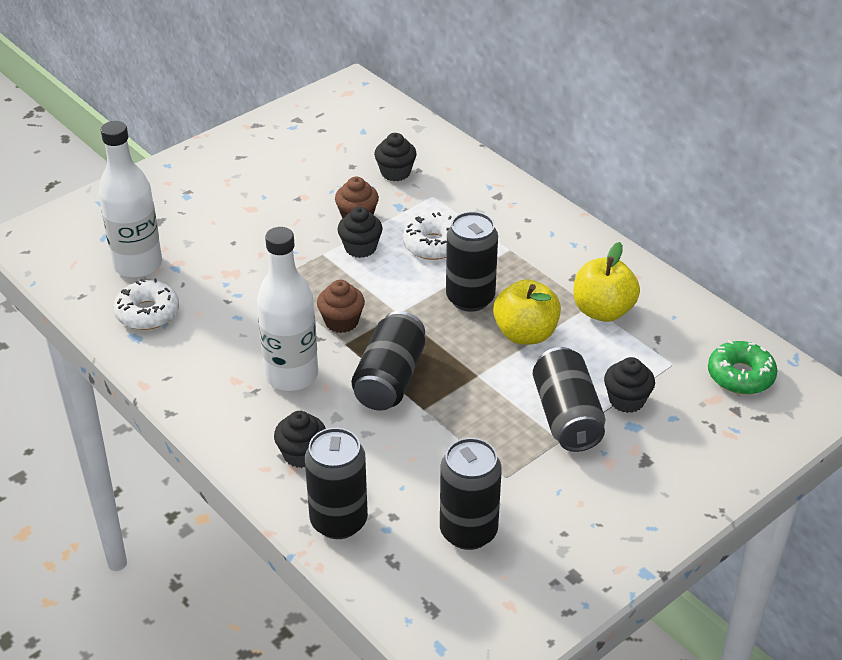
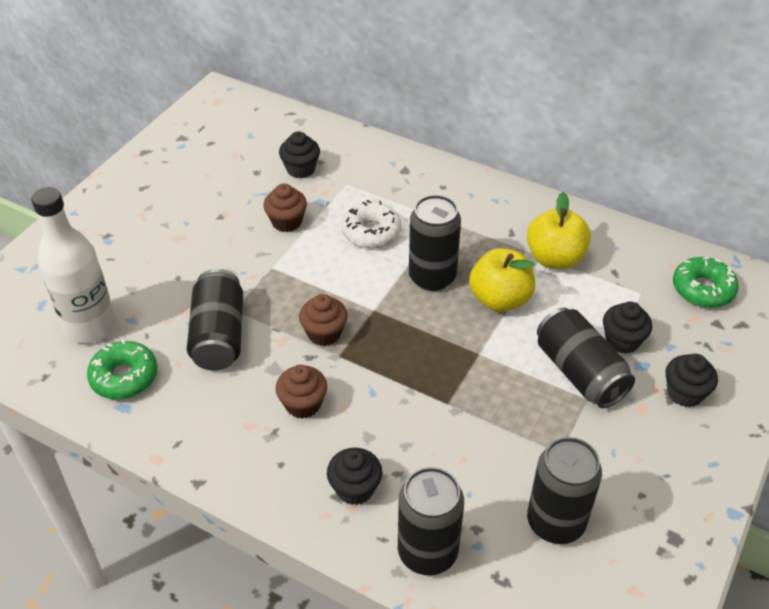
camera: 20 degrees left, 5 degrees up
(147, 313) = (124, 377): white donut -> green donut
(291, 375) = (303, 404): white bottle -> brown cupcake
(360, 248) = (305, 252): black cupcake -> black cupcake (685, 393)
(389, 379) = (399, 381): black can -> black can (219, 336)

